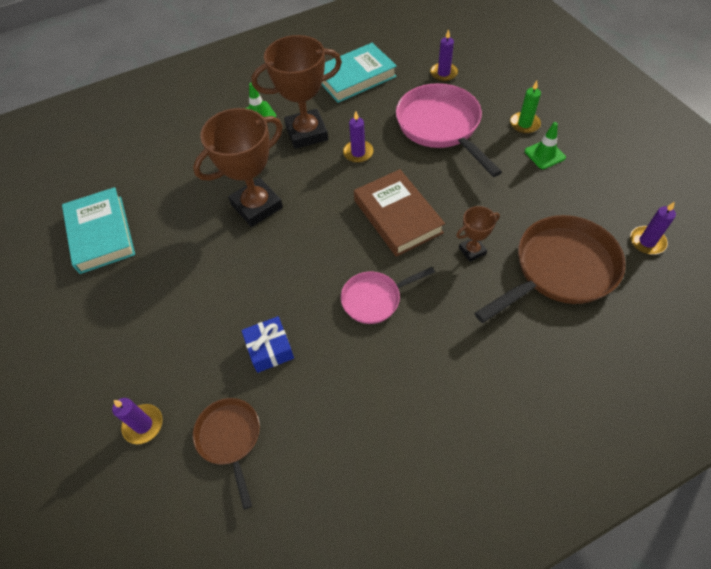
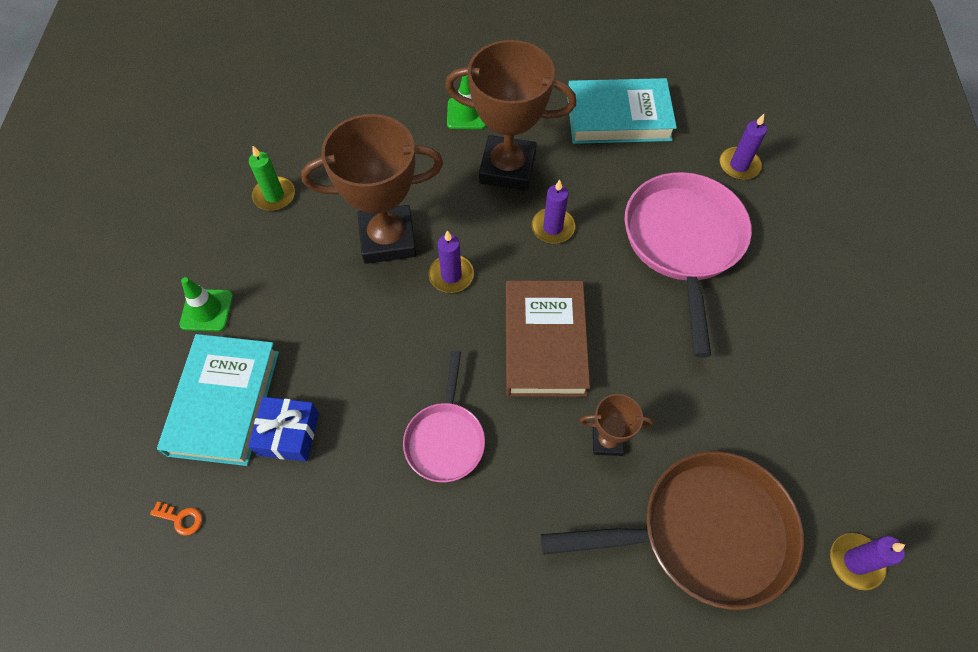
camera: 25 degrees right, 5 degrees up
(101, 234) = (201, 186): turquoise book -> turquoise book (224, 402)
(143, 425) = (107, 447): purple candle -> purple candle (451, 275)
(230, 438) = (181, 518): brown pan -> orange key
(375, 299) = (445, 439): pink pan -> pink pan turned 90 degrees counterclockwise
(524, 124) = (801, 295): green candle -> green candle (274, 195)
(544, 154) = (798, 355): green traffic cone -> green traffic cone (207, 310)

